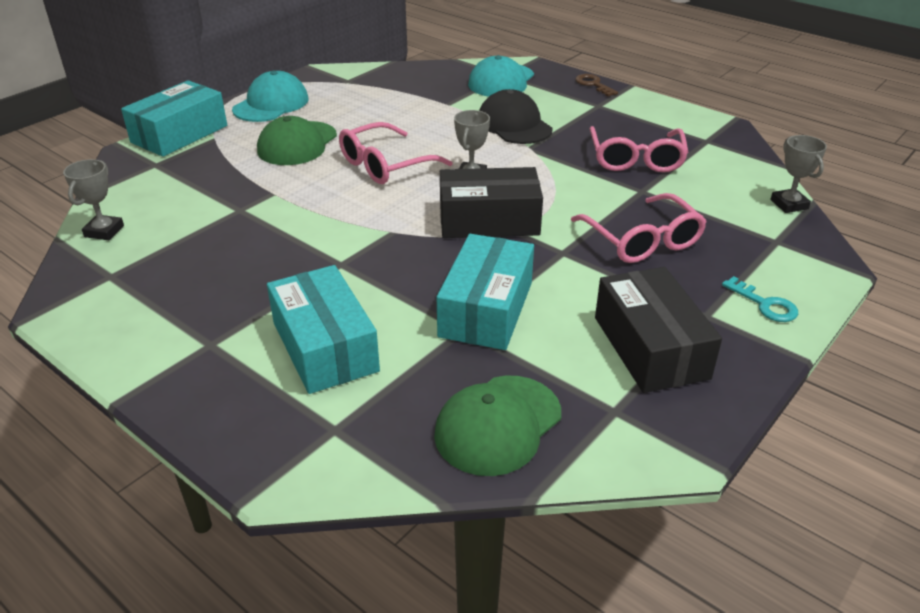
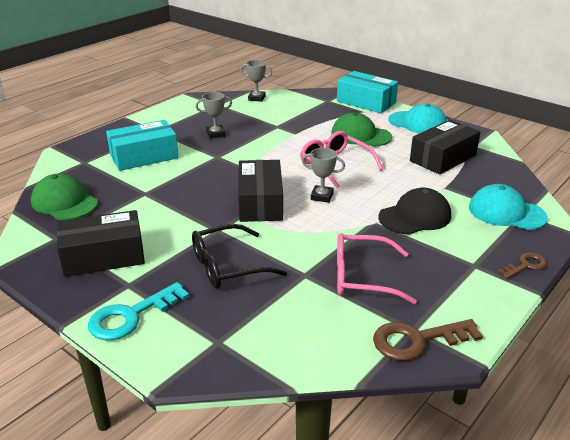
camera: 90 degrees right, 5 degrees down
(377, 98) = (443, 158): none -> black box
(486, 309) = (161, 200): turquoise box -> none
(642, 240) = (227, 266): pink glasses -> black glasses
(720, 139) = (418, 340): none -> brown key
(764, 304) = (131, 316): turquoise key -> turquoise key, size x1.66
(789, 204) = (281, 365): grey trophy -> grey trophy (215, 134)

